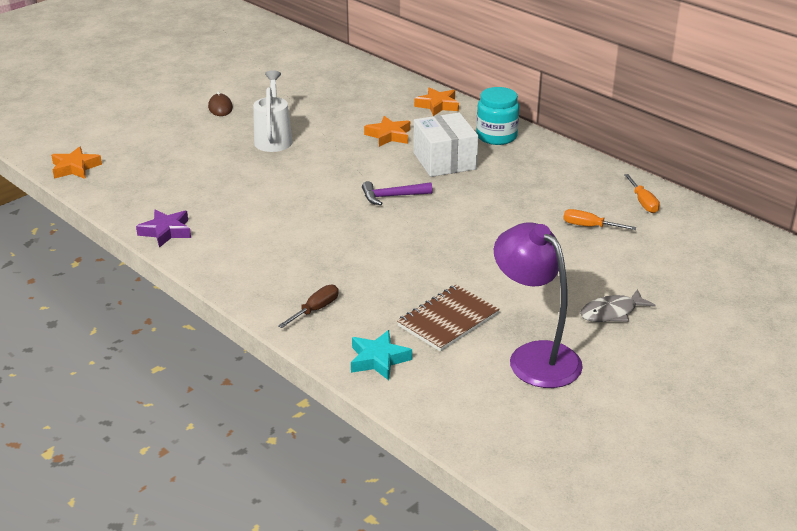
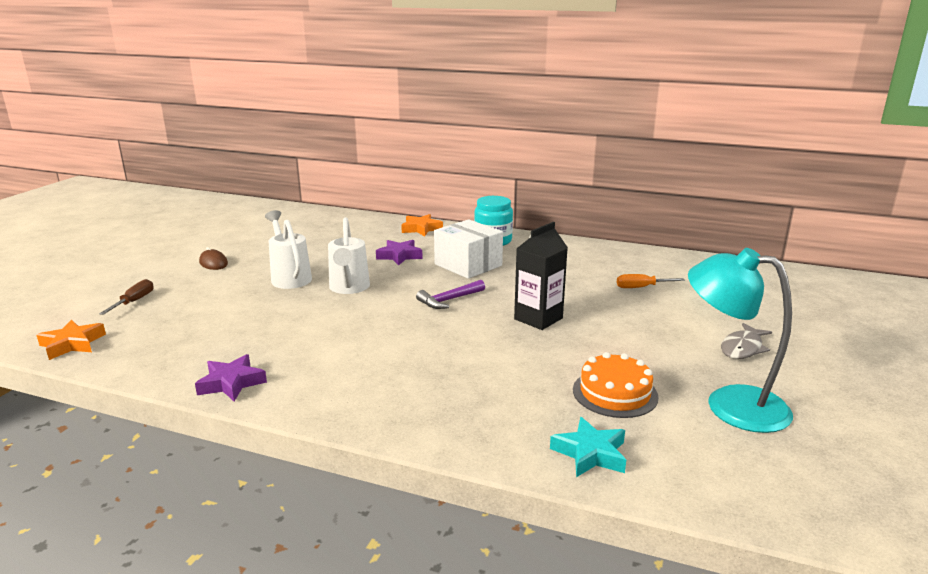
camera: 25 degrees left, 10 degrees down
(315, 163) = (349, 288): none -> white watering can
(315, 309) = (472, 420): brown screwdriver -> brown screwdriver (134, 301)
(389, 135) = (399, 256): orange star -> purple star
(448, 320) = (615, 393): brown notebook -> orange cake
(454, 235) = (538, 319): none -> black carton
(534, 356) = (730, 404): purple lamp -> turquoise lamp
(643, 202) = (659, 263): orange screwdriver -> none

